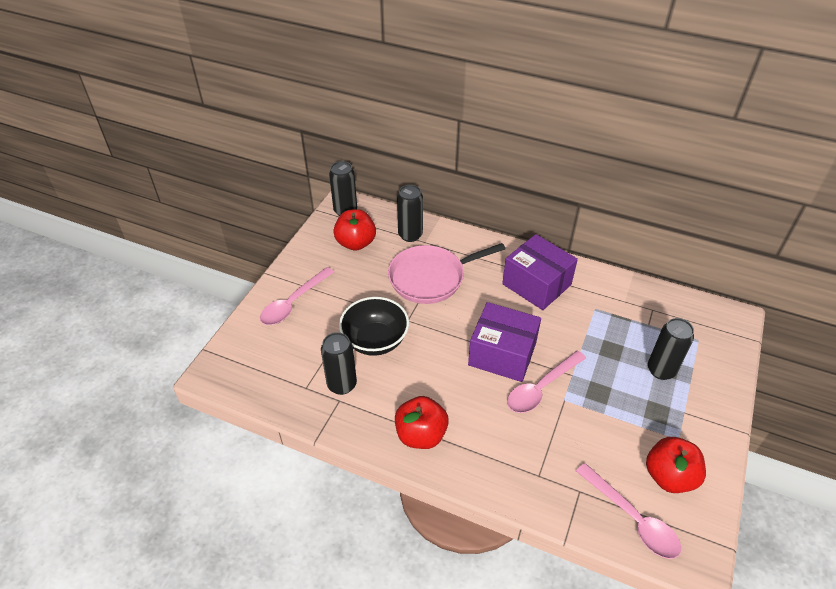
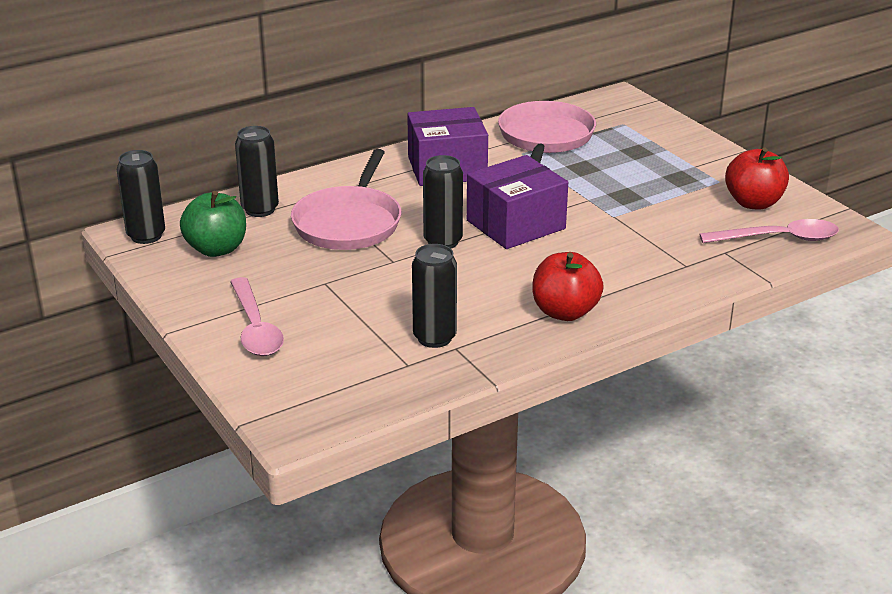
camera: 55 degrees left, 15 degrees down
(356, 243) = (216, 249): red apple -> green apple
(375, 340) = (396, 292): black bowl -> none
(541, 388) = (585, 222): pink spoon -> none
(628, 309) = (545, 138): none -> pink pan
(661, 370) = (636, 155): black can -> black can (443, 241)

